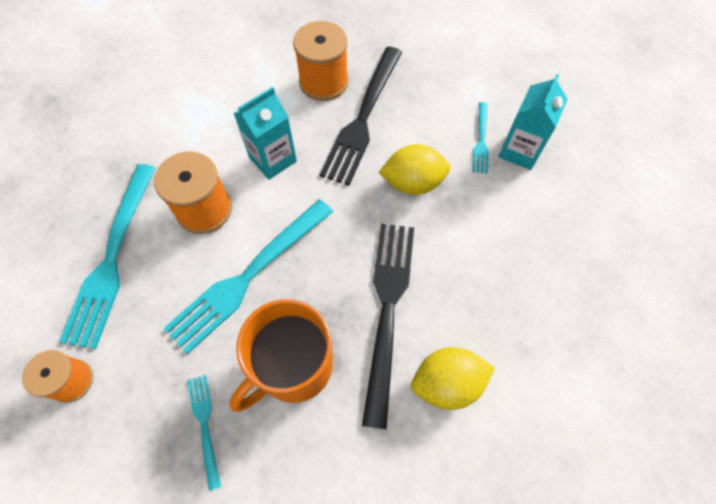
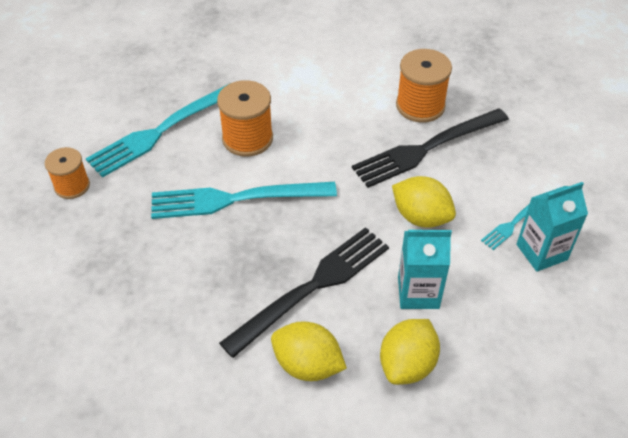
camera: 40 degrees right, 15 degrees down
(204, 425) = (122, 267): turquoise fork -> none
(273, 159) = (327, 136): turquoise carton -> turquoise carton (418, 292)
(293, 367) = (210, 275): orange mug -> none
(515, 319) = (407, 364): none -> yellow lemon

